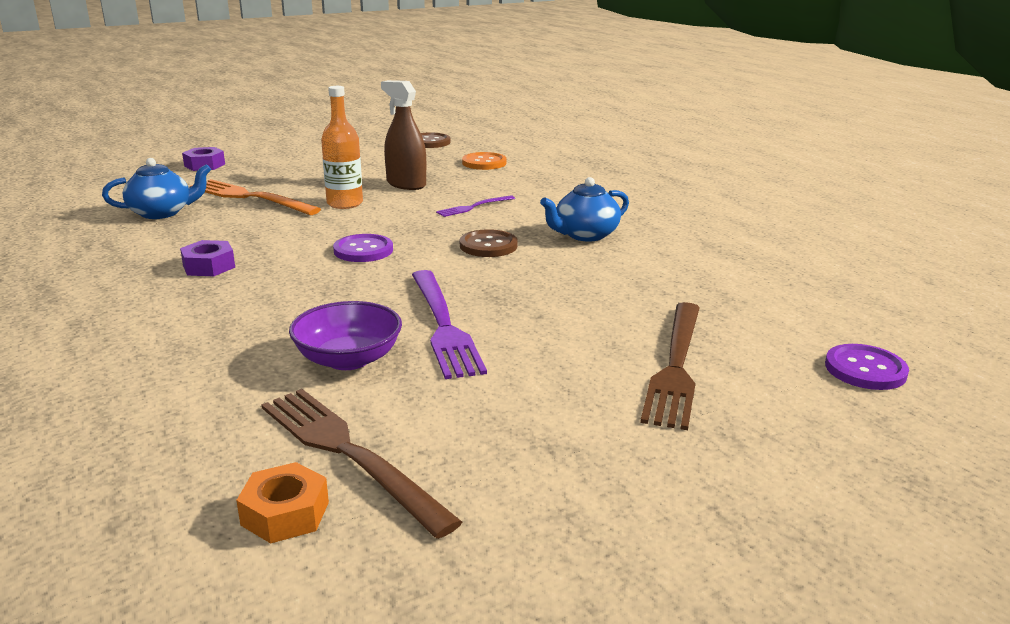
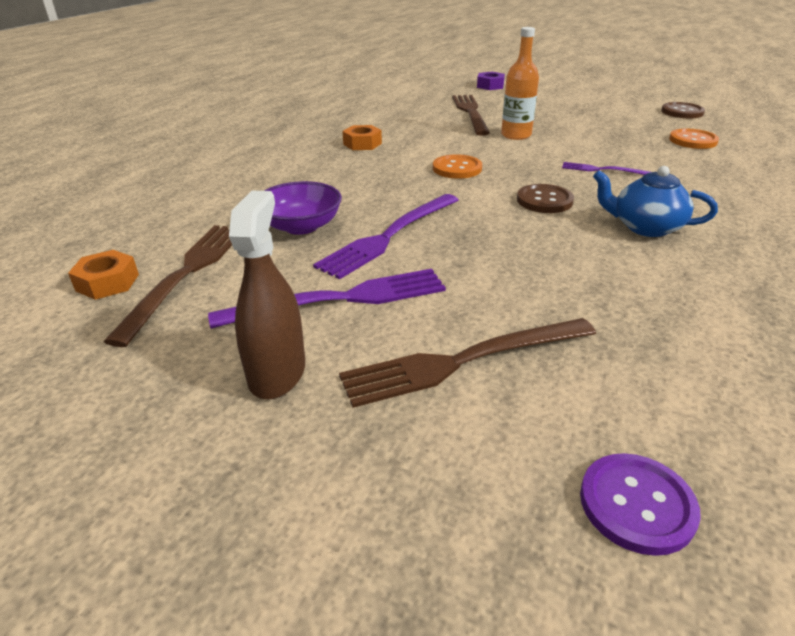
camera: 55 degrees right, 10 degrees up
(162, 213) = (408, 106): blue teapot -> none
(209, 266) = (362, 144): purple nut -> orange nut
(250, 197) = (470, 113): orange fork -> brown fork
(363, 250) = (457, 168): purple button -> orange button
(406, 184) = (588, 136): brown spray bottle -> brown spray bottle (277, 373)
(523, 385) = (339, 299): none -> purple fork

